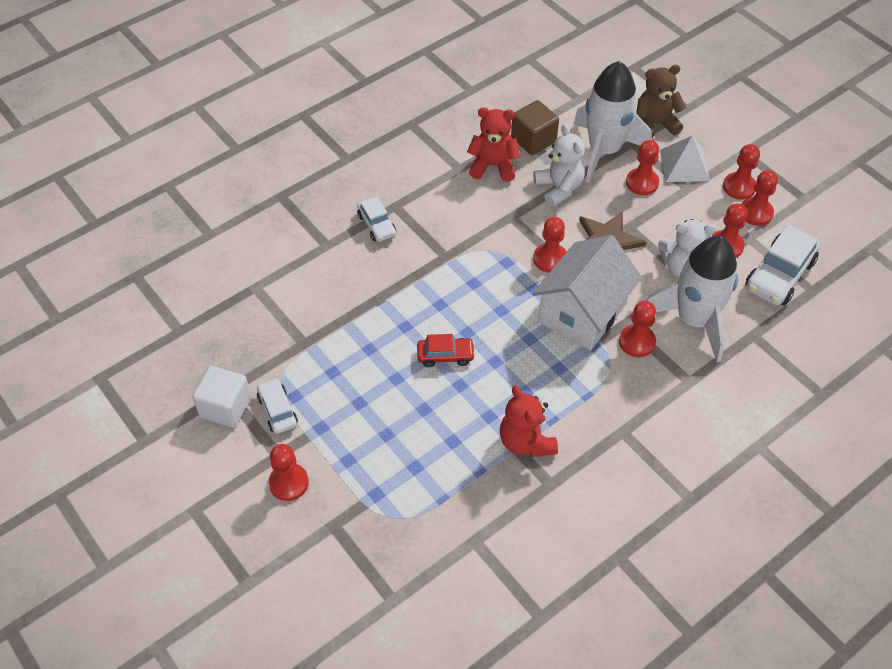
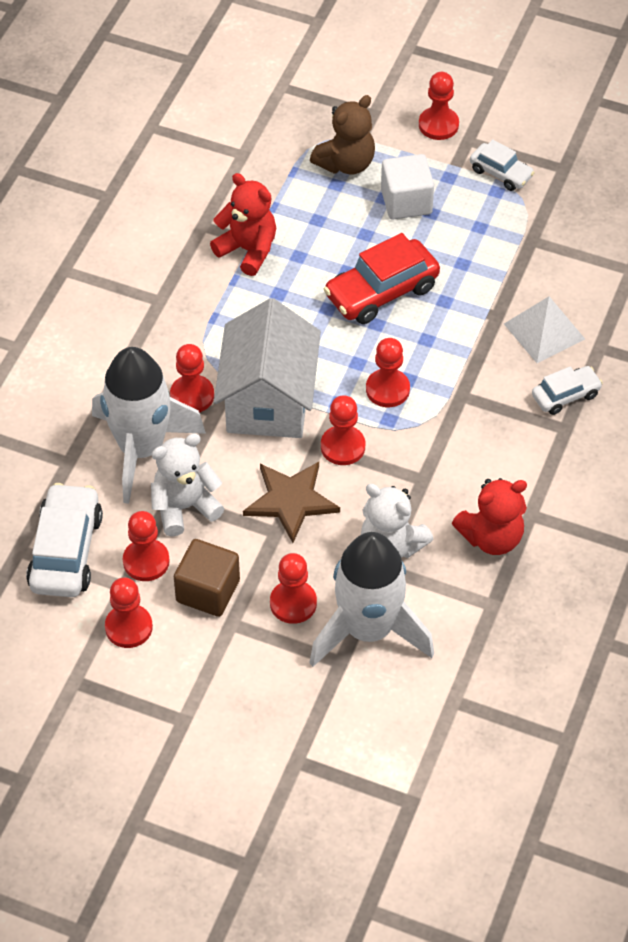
camera: 150 degrees right, 0 degrees up
(225, 407) = (551, 155): white cube -> white cube (406, 202)
(377, 225) = (565, 395): white car -> white car turned 120 degrees clockwise
(445, 356) = (381, 292): red car -> red car, size x1.72
(533, 140) = (468, 601): brown cube -> brown cube (208, 591)
(654, 124) = (326, 708): brown teddy bear -> brown teddy bear (346, 163)
(684, 165) = (253, 658): white pyramid -> white pyramid (544, 331)
(739, 187) = (166, 657): red pawn -> red pawn (387, 389)

